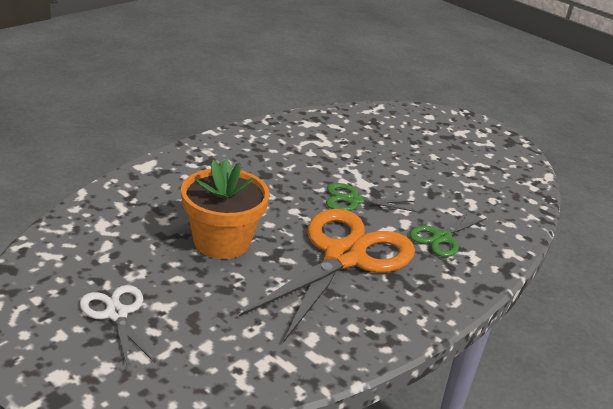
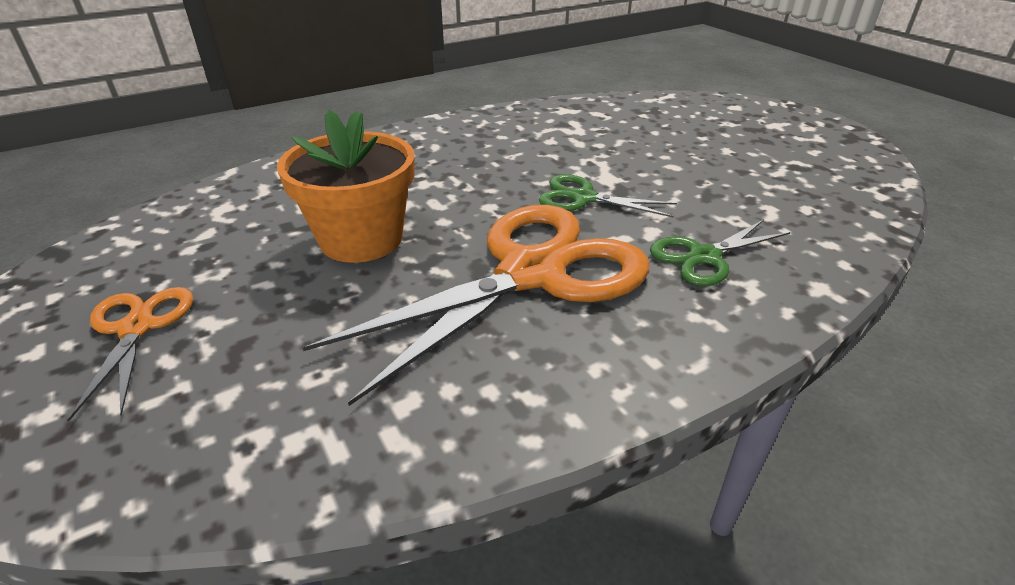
camera: 20 degrees right, 5 degrees up
(116, 314) = (137, 328): white scissors -> orange scissors

